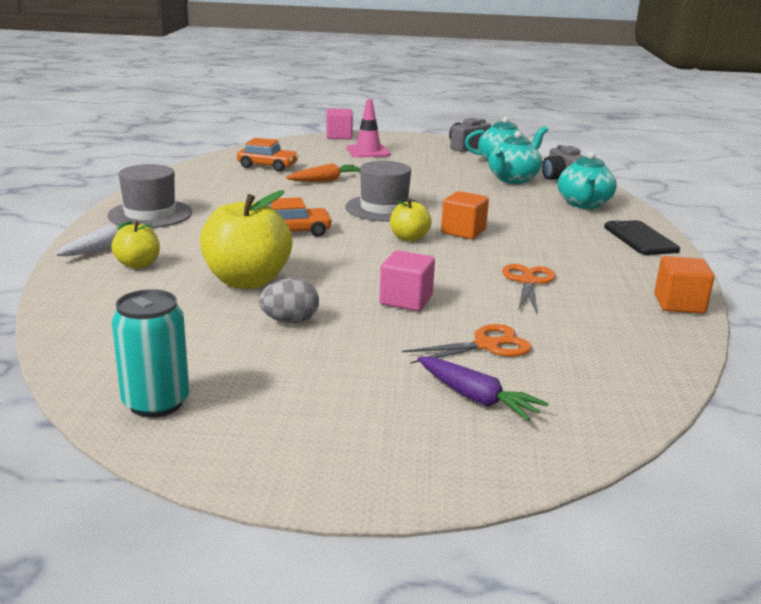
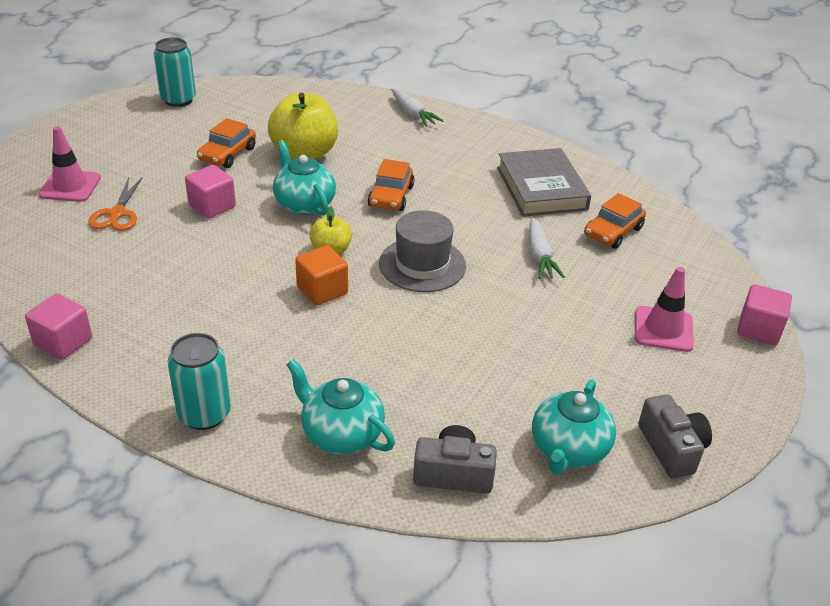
camera: 115 degrees right, 15 degrees up
(138, 264) = (369, 121): yellow apple -> none
(150, 214) = (479, 141): grey hat -> none
(223, 187) = (541, 188): none -> grey book
(290, 321) = (227, 154): grey egg -> orange car
(326, 180) = (540, 256): orange carrot -> white carrot
(476, 398) = (70, 186): purple carrot -> pink traffic cone
(512, 179) = (476, 416): turquoise teapot -> turquoise teapot (304, 204)
(528, 282) = (185, 277): orange scissors -> none
(640, 238) = (204, 414): black phone -> turquoise can
(679, 304) = (63, 342): orange cube -> pink cube

